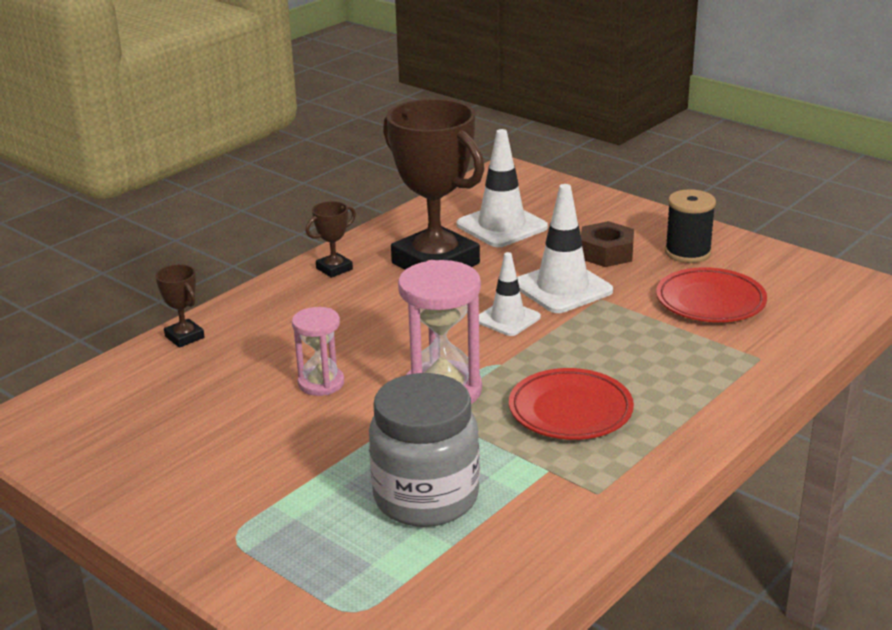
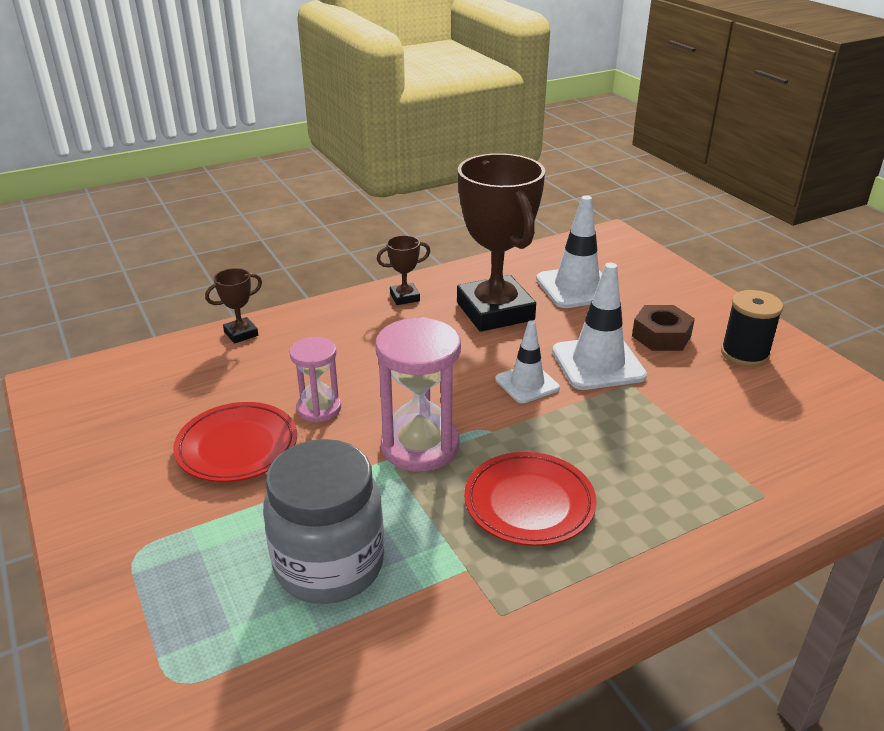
camera: 20 degrees right, 5 degrees up
(184, 337) = (241, 334): brown trophy -> brown trophy turned 75 degrees clockwise
(710, 301) = (741, 414): red plate -> red plate (237, 447)

